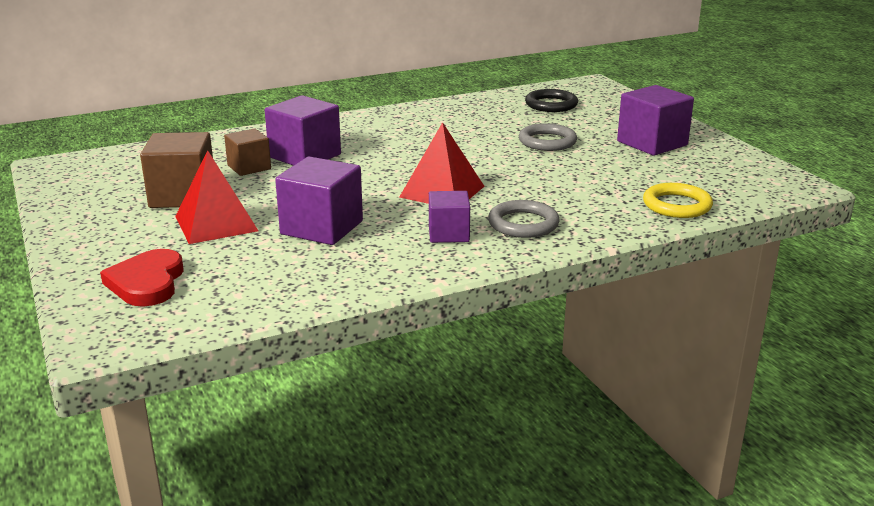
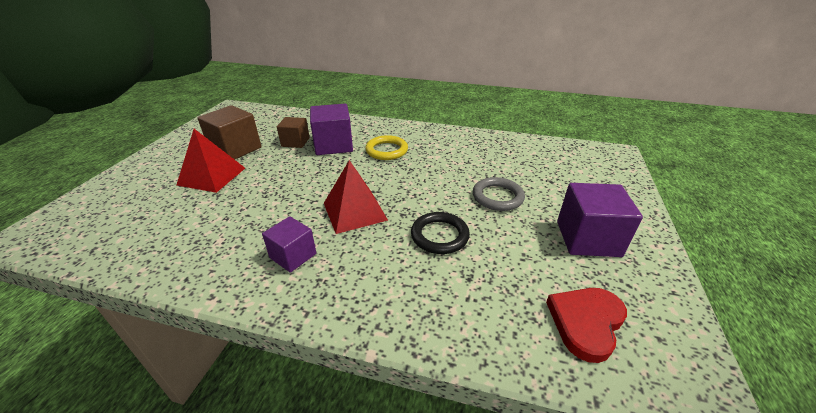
camera: 40 degrees right, 10 degrees up
(147, 282) = (113, 204): red heart -> red heart (586, 322)
(322, 228) = (244, 207): purple cube -> none
(523, 224) = (352, 276): grey ring -> none
(551, 104) = (552, 162): black ring -> black ring (439, 236)
(677, 205) = (509, 334): yellow ring -> yellow ring (386, 150)

